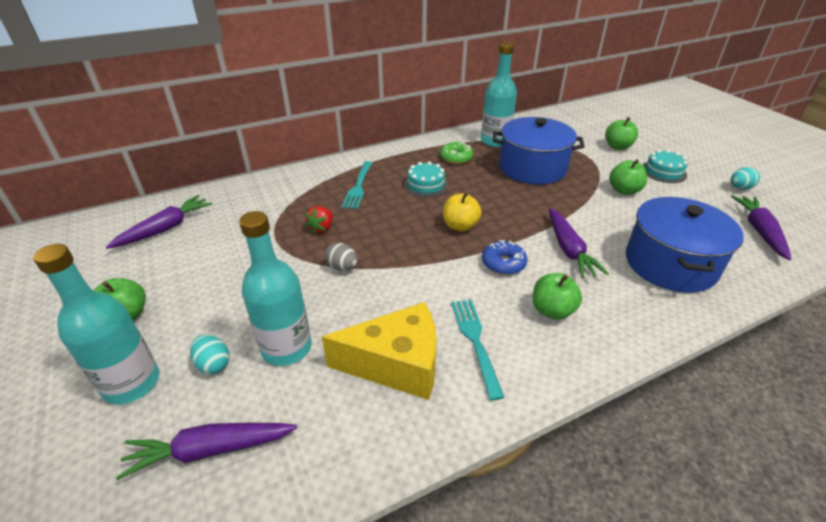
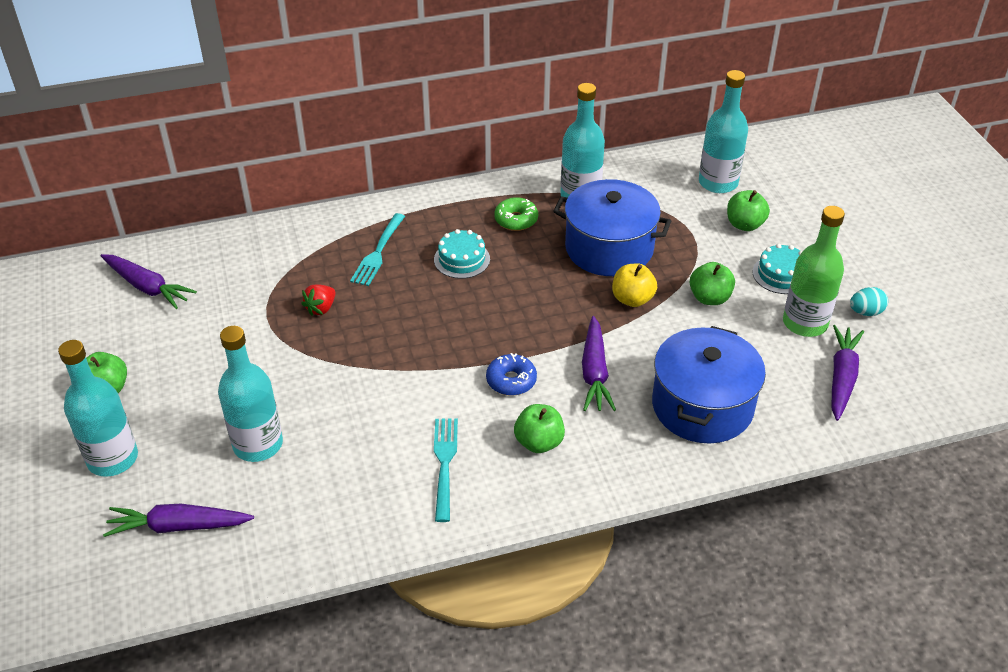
camera: 10 degrees right, 5 degrees up
(165, 228) = (147, 287): purple carrot -> purple carrot turned 75 degrees clockwise
(214, 364) = (187, 451): turquoise egg -> none
(342, 267) = (333, 362): grey egg -> none
(397, 364) = (360, 476): yellow cheese -> none
(460, 226) = (481, 325): yellow apple -> yellow apple (632, 299)
(584, 127) = (718, 183): none -> turquoise bottle
(703, 199) = (805, 323): none -> green bottle

